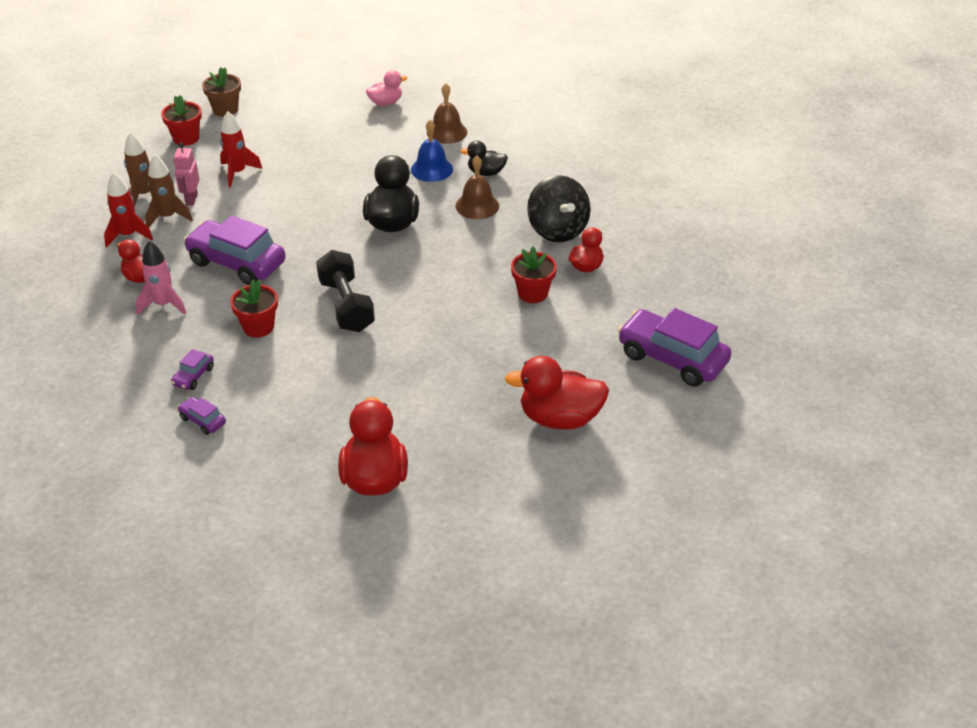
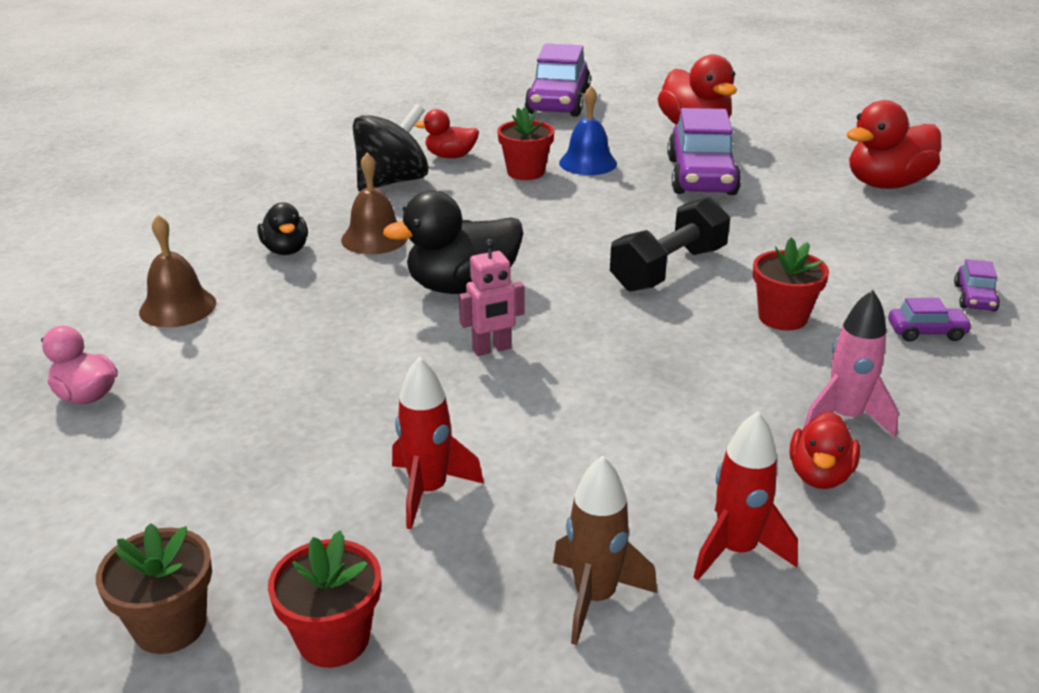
camera: 115 degrees left, 10 degrees down
(168, 217) = (636, 522): brown rocket -> none
(191, 199) = (559, 516): pink robot -> pink robot (492, 349)
(237, 263) = (678, 387): purple car -> purple car (701, 177)
(431, 169) = (299, 292): blue bell -> blue bell (588, 163)

